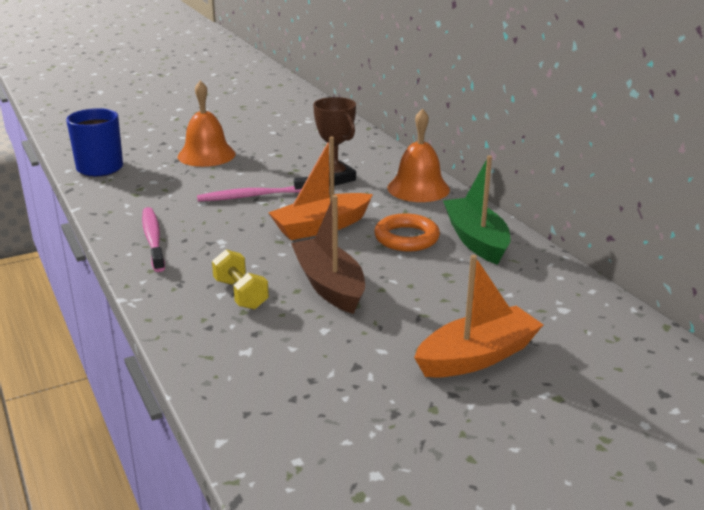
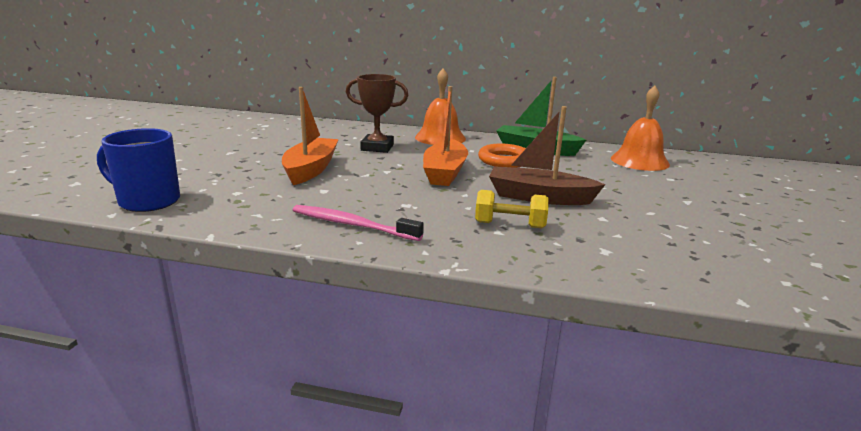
camera: 50 degrees left, 5 degrees down
(206, 155) = (237, 163): orange bell -> orange bell (639, 161)
(254, 196) = (351, 173): pink toothbrush -> none
(477, 356) = (684, 194): orange boat -> orange boat (311, 169)

